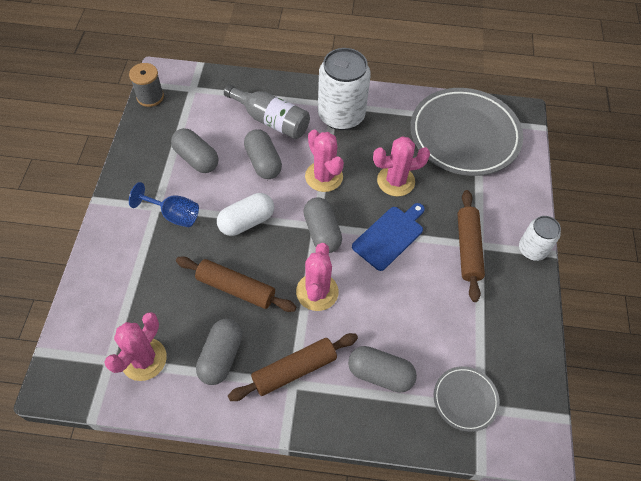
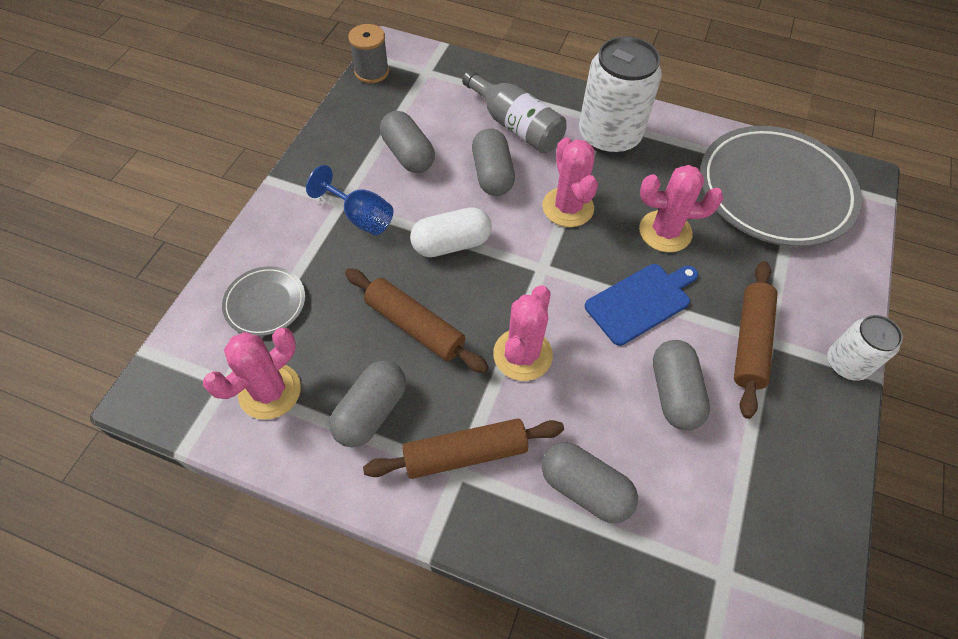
camera: 15 degrees right, 0 degrees up
(322, 232) = (548, 278): grey capsule -> grey capsule (674, 393)
(465, 399) = (703, 557): grey plate -> grey plate (265, 303)

